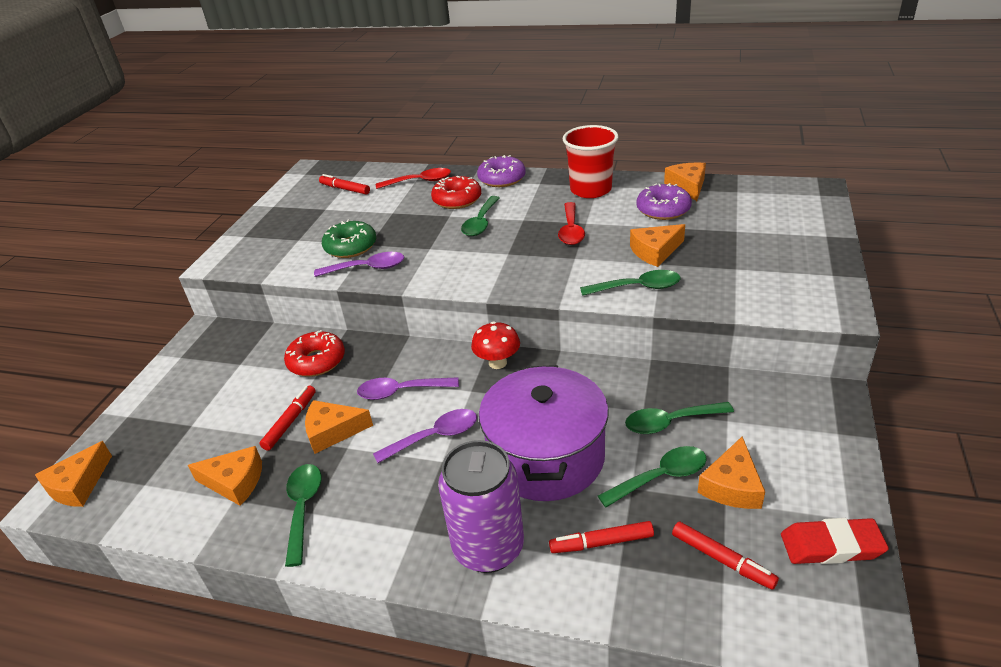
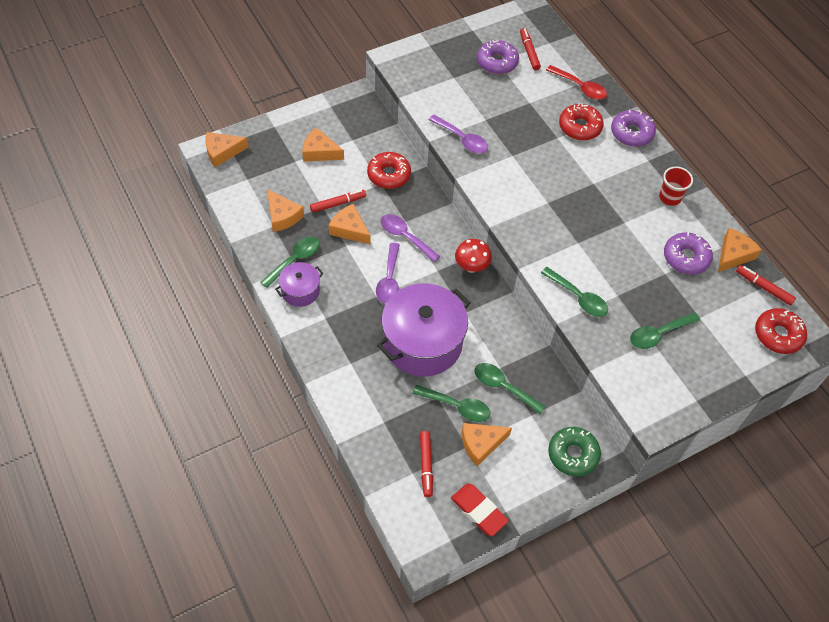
camera: 40 degrees right, 20 degrees up
(325, 209) = (497, 62): none -> purple donut
(348, 531) = (300, 291): none -> purple pot
(351, 247) = (473, 112): green donut -> green donut (573, 454)
(435, 436) = (389, 280): purple spoon -> purple spoon turned 75 degrees clockwise
(481, 223) = (566, 162): green spoon -> green spoon (658, 334)
(488, 548) = (344, 358): purple can -> none
(571, 230) = (607, 220): red spoon -> none
(590, 190) = (670, 197): red cup -> red cup, size x0.60
(601, 542) = (389, 405): red marker -> red marker (763, 287)
(655, 251) = (628, 284): orange cheese -> orange cheese (319, 152)
(796, 202) = (778, 335): none -> red donut

